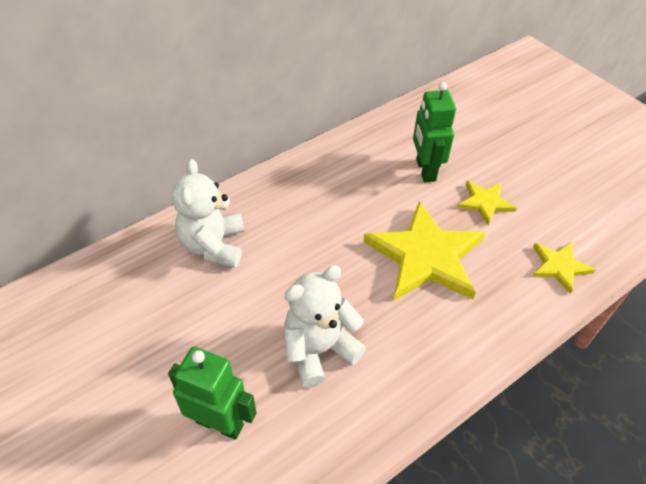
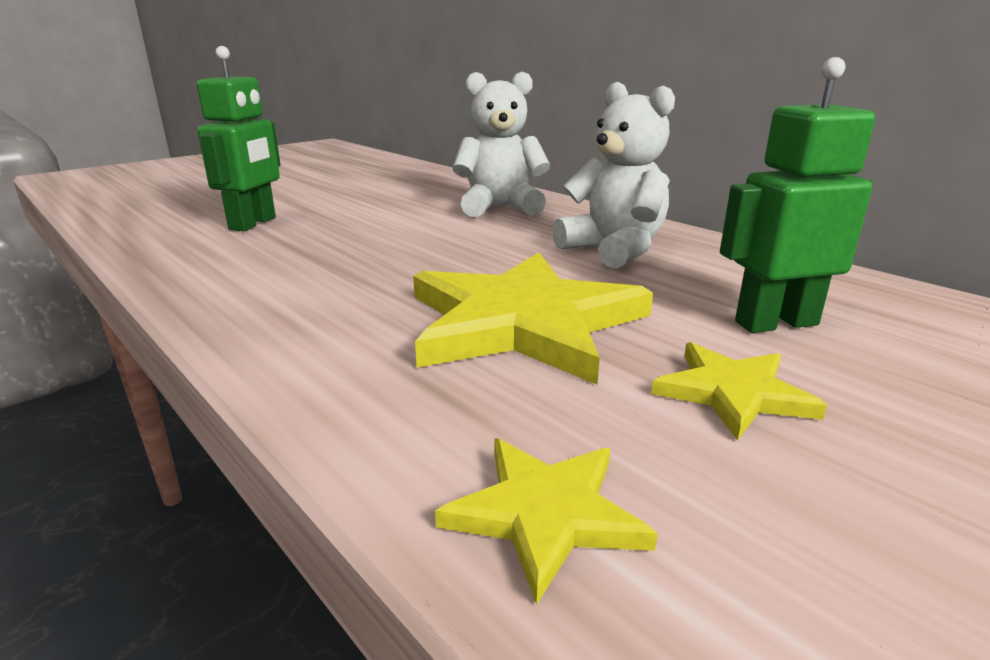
camera: 85 degrees right, 25 degrees down
(319, 350) = (332, 257): white teddy bear -> white teddy bear (614, 250)

